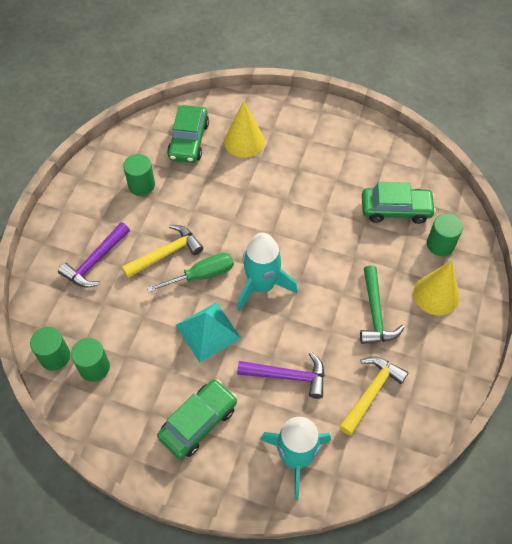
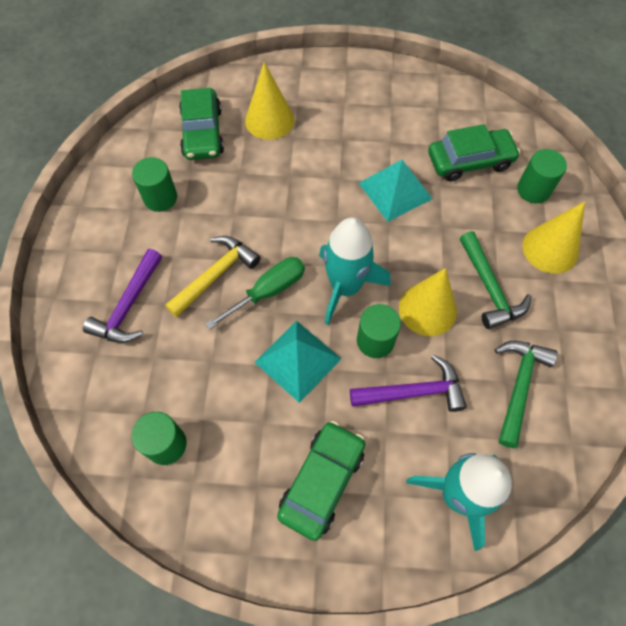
camera: 15 degrees left, 5 degrees up
(55, 356) = (110, 443): green cylinder -> green cylinder (375, 341)
(320, 318) = (427, 309): none -> yellow cone
(326, 220) = (395, 190): none -> turquoise pyramid
(371, 392) = (519, 386): yellow hammer -> green hammer

